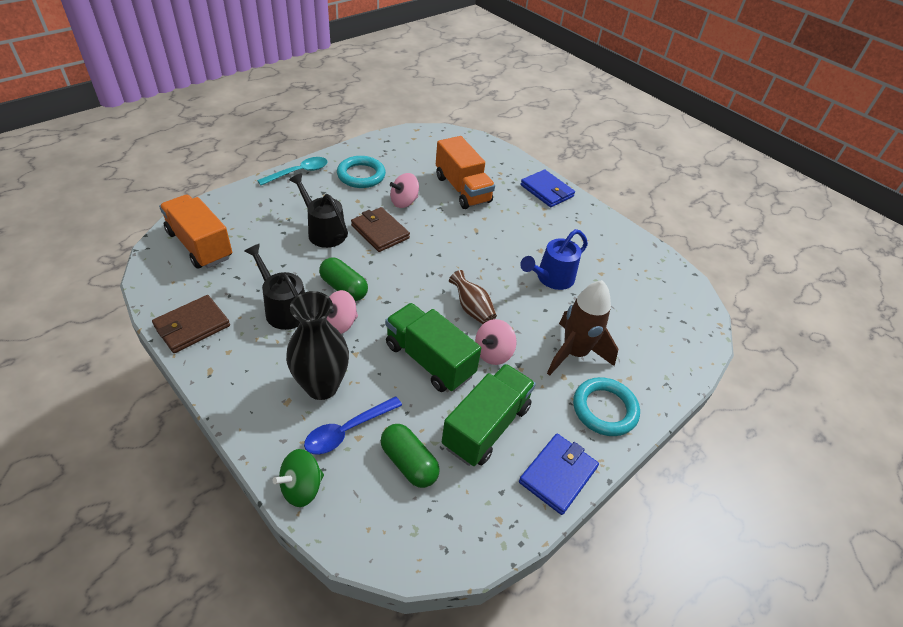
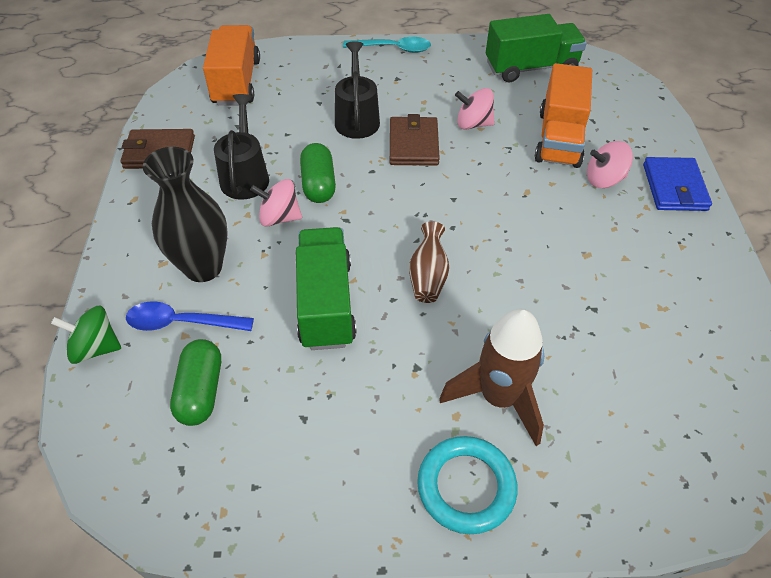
camera: 45 degrees right, 5 degrees up
(361, 175) = (455, 76): turquoise ring -> none
(486, 426) = (311, 409): green truck -> green truck (531, 68)
(493, 353) = (400, 337): pink spinning top -> pink spinning top (604, 179)
(551, 278) = (564, 295): blue watering can -> none
(558, 475) = (331, 516): blue wallet -> none

